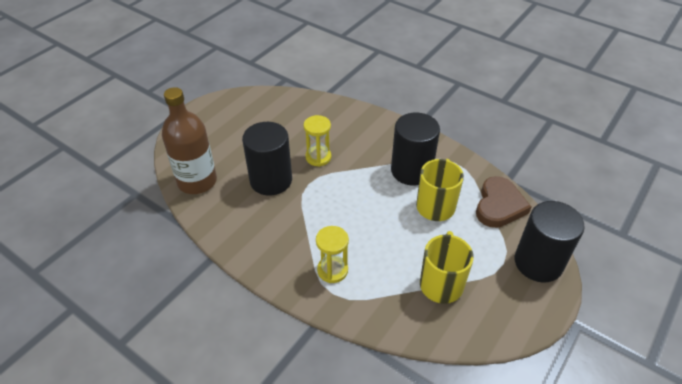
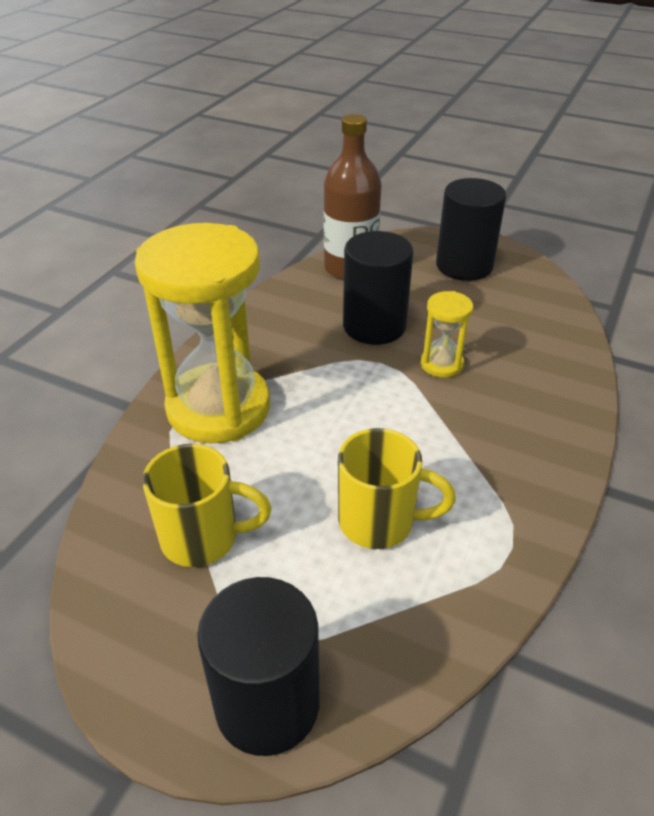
camera: 80 degrees right, 5 degrees down
(332, 270) = (218, 408): yellow hourglass -> yellow hourglass, size x2.26
(411, 171) = (458, 481): black cylinder -> black cylinder (464, 266)
(499, 205) = (412, 630): brown heart -> none

